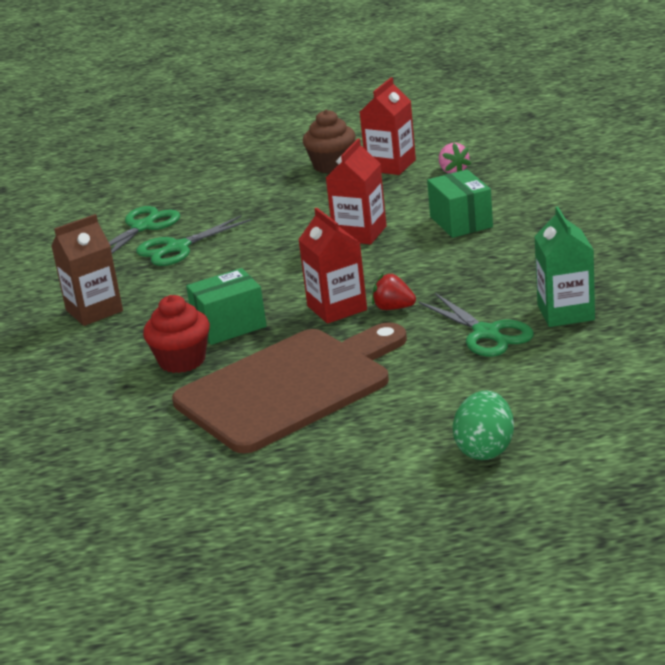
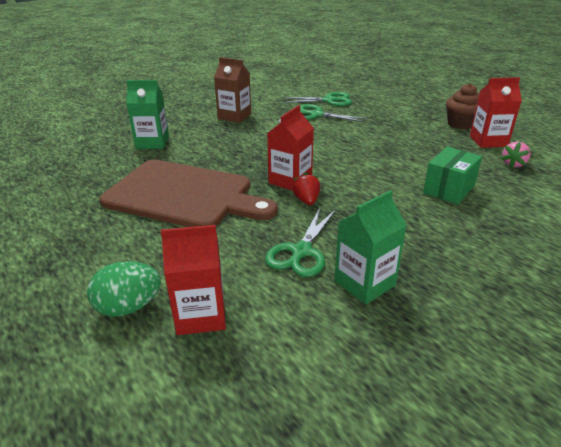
camera: 55 degrees right, 5 degrees up
(97, 393) = (152, 142): none -> green carton
(182, 361) = (197, 153): red cupcake -> none
(229, 326) = (244, 154): green box -> none
(360, 233) = (390, 158): red carton -> red carton (201, 315)

